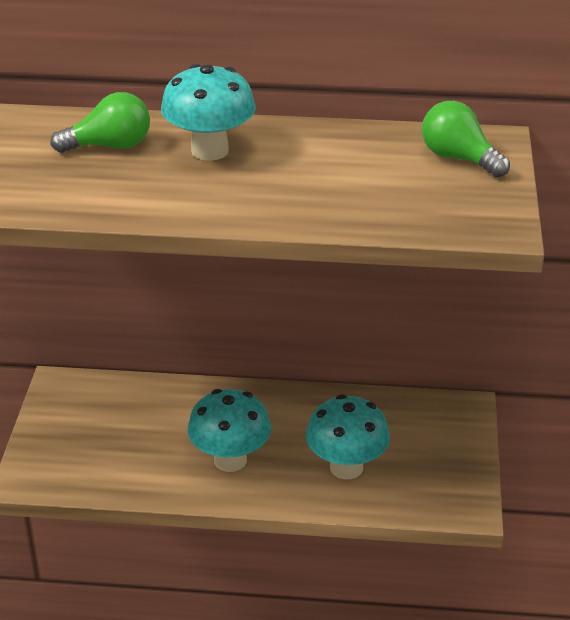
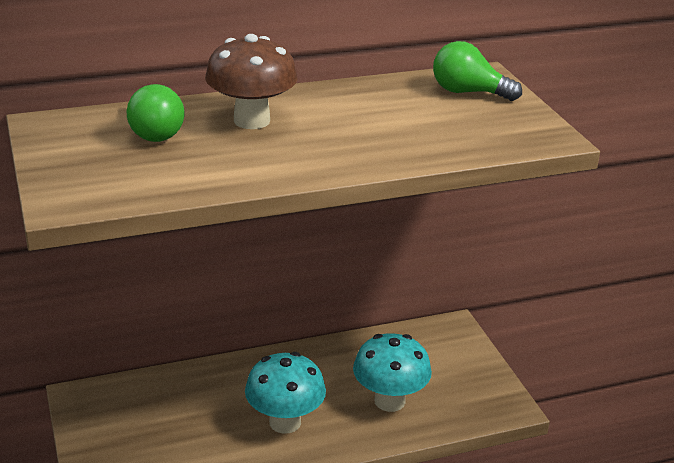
camera: 25 degrees left, 5 degrees down
(110, 146) = (153, 132): green light bulb -> green light bulb turned 105 degrees clockwise
(210, 151) = (252, 121): turquoise mushroom -> brown mushroom

